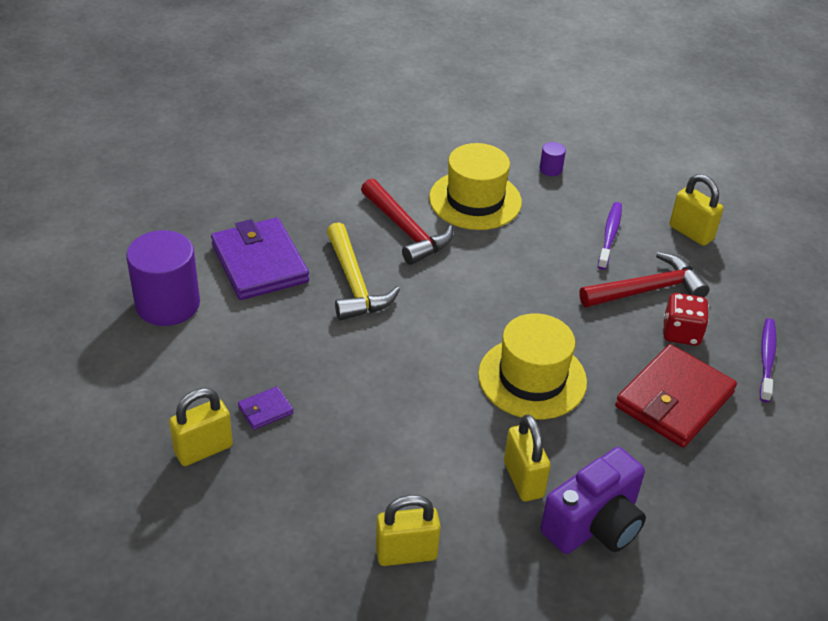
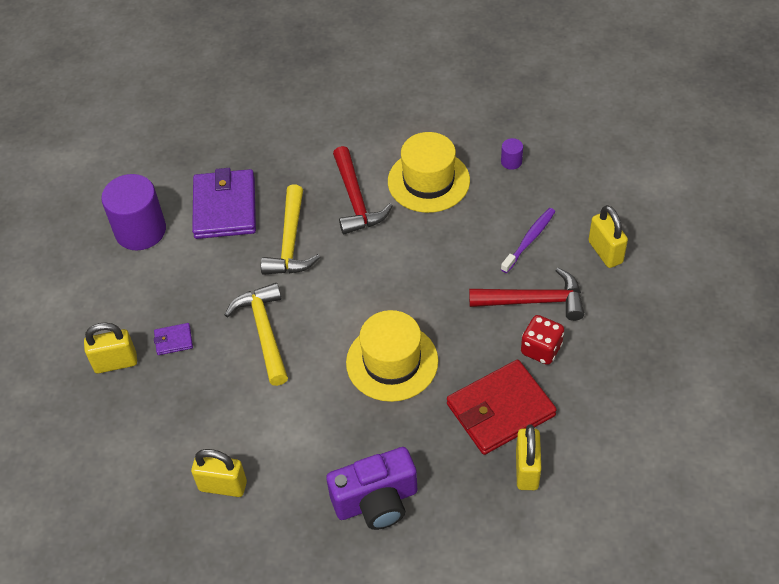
camera: 25 degrees right, 10 degrees up
(371, 378) = (264, 332): none -> yellow hammer
(523, 479) = (340, 449): yellow padlock -> yellow padlock (527, 470)
(766, 359) = (603, 391): purple toothbrush -> none

